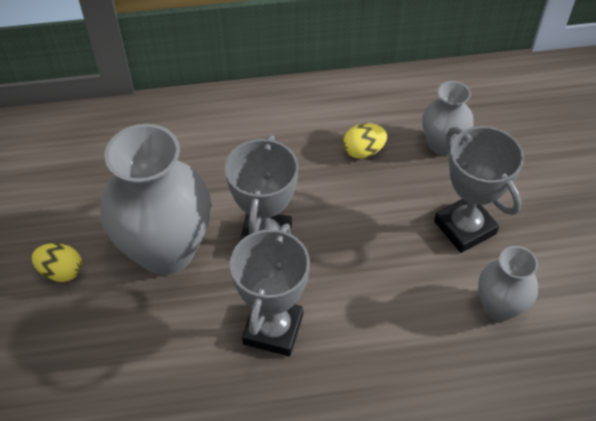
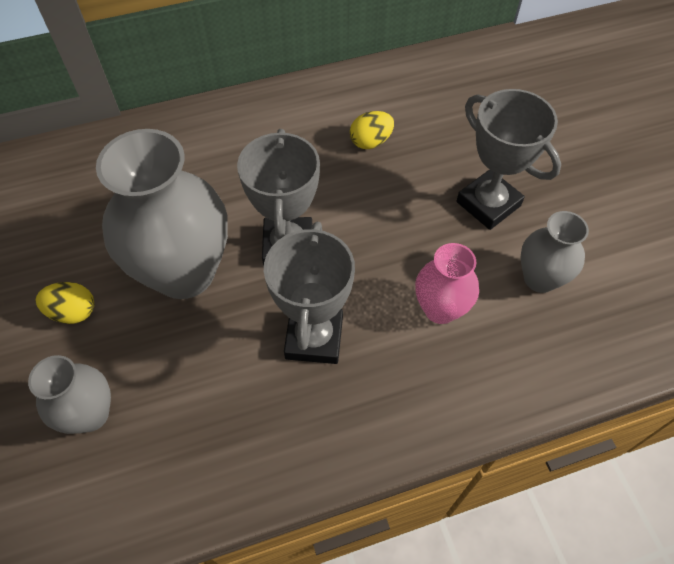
camera: 10 degrees left, 5 degrees up
(396, 321) = (440, 309): none -> pink vase
(442, 144) = (448, 125): grey vase -> grey vase (90, 414)

